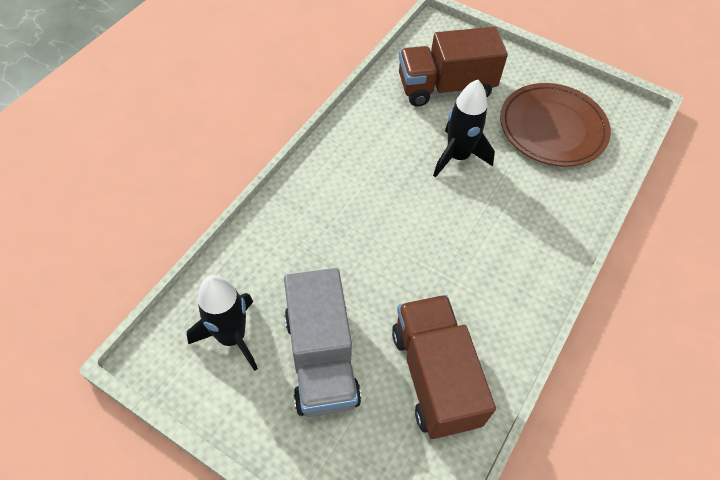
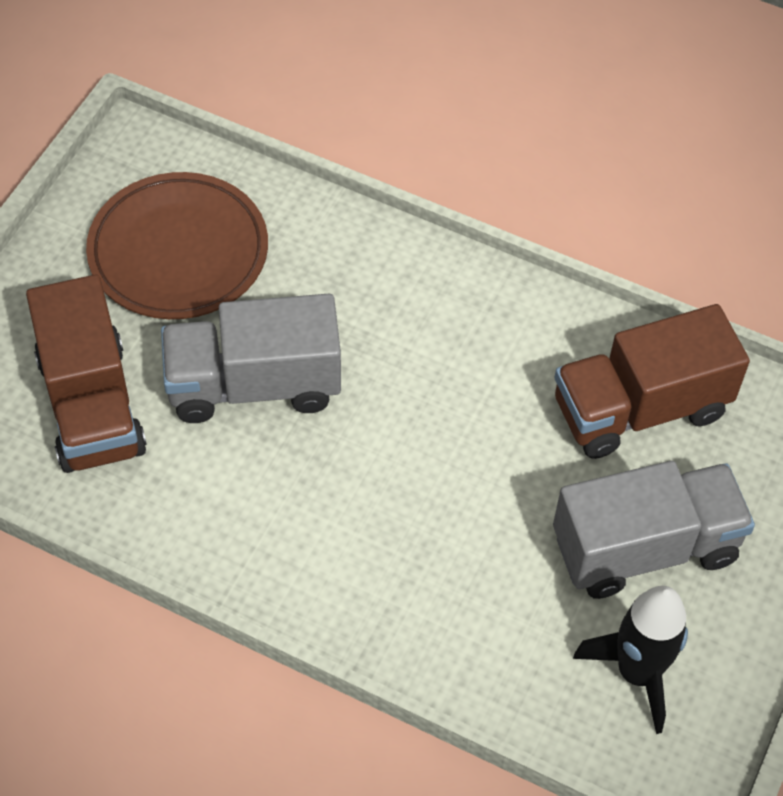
camera: 95 degrees left, 0 degrees up
(457, 157) = (253, 385): black rocket -> grey truck

